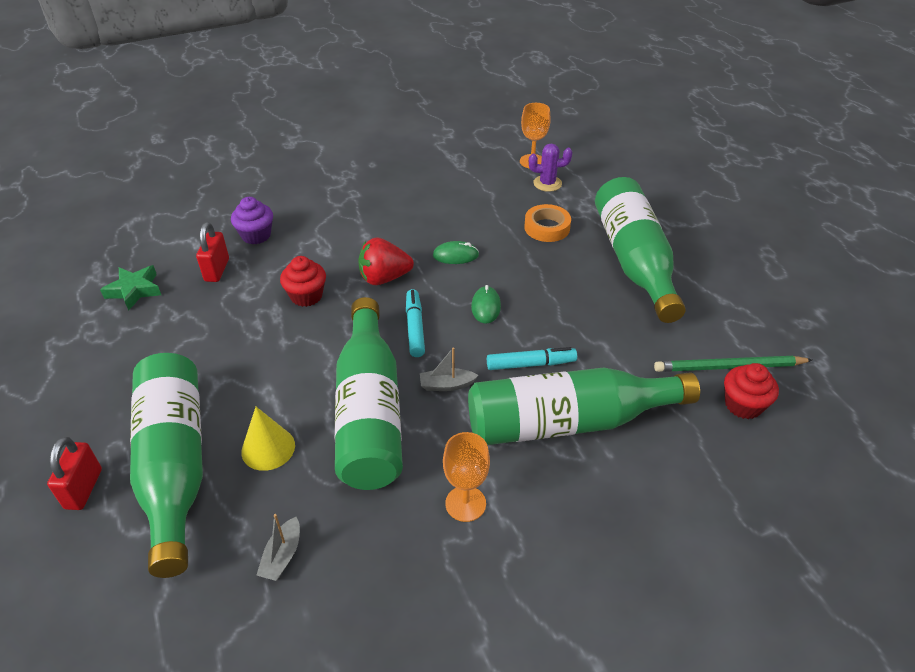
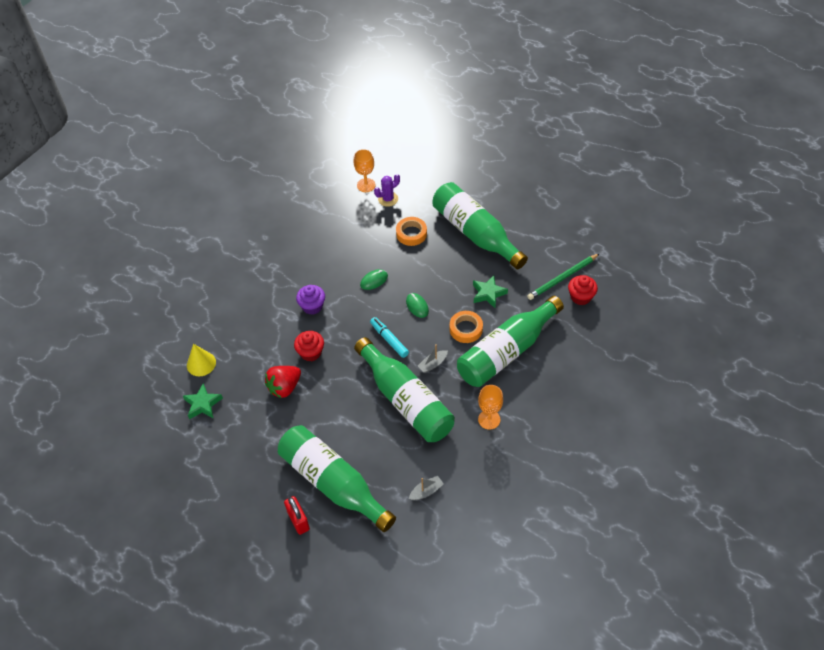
camera: 30 degrees left, 10 degrees up
(217, 270) = (240, 364): red padlock -> none
(256, 235) = (240, 328): purple cupcake -> purple cupcake (312, 306)
(268, 448) = (372, 448): yellow cone -> yellow cone (201, 363)
(282, 556) = (426, 491): grey boat -> grey boat turned 105 degrees counterclockwise
(384, 278) = (345, 317): red strawberry -> red strawberry (284, 387)
(530, 364) = (466, 329): turquoise marker -> orange tape
(598, 336) = (488, 293): none -> green star

